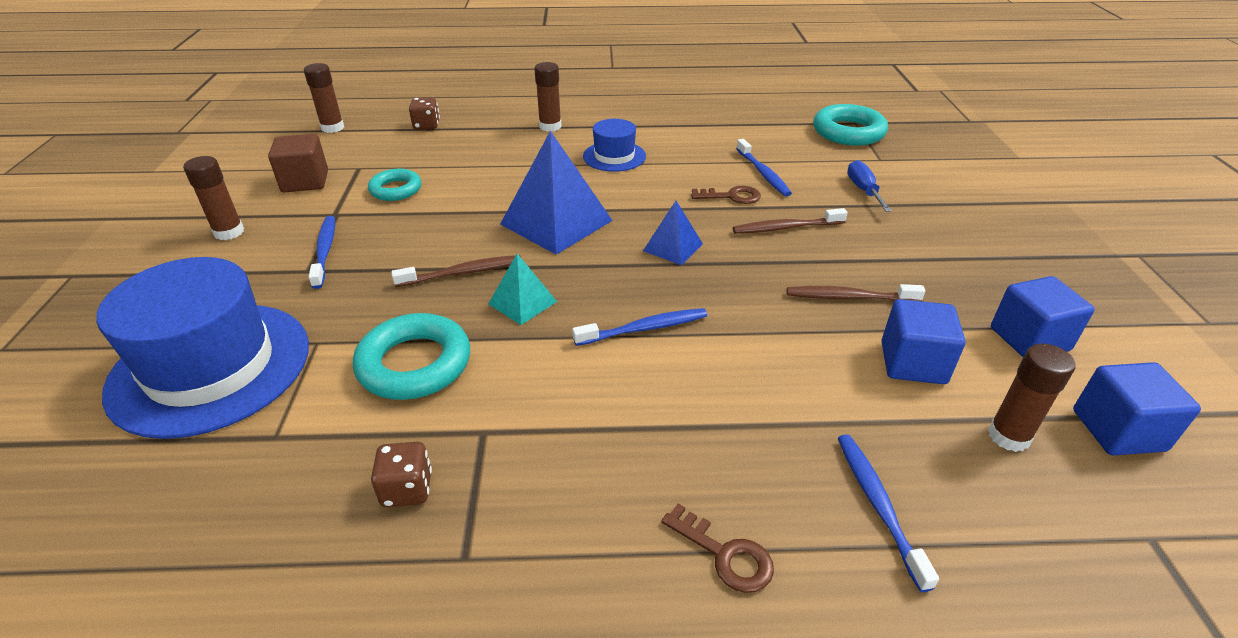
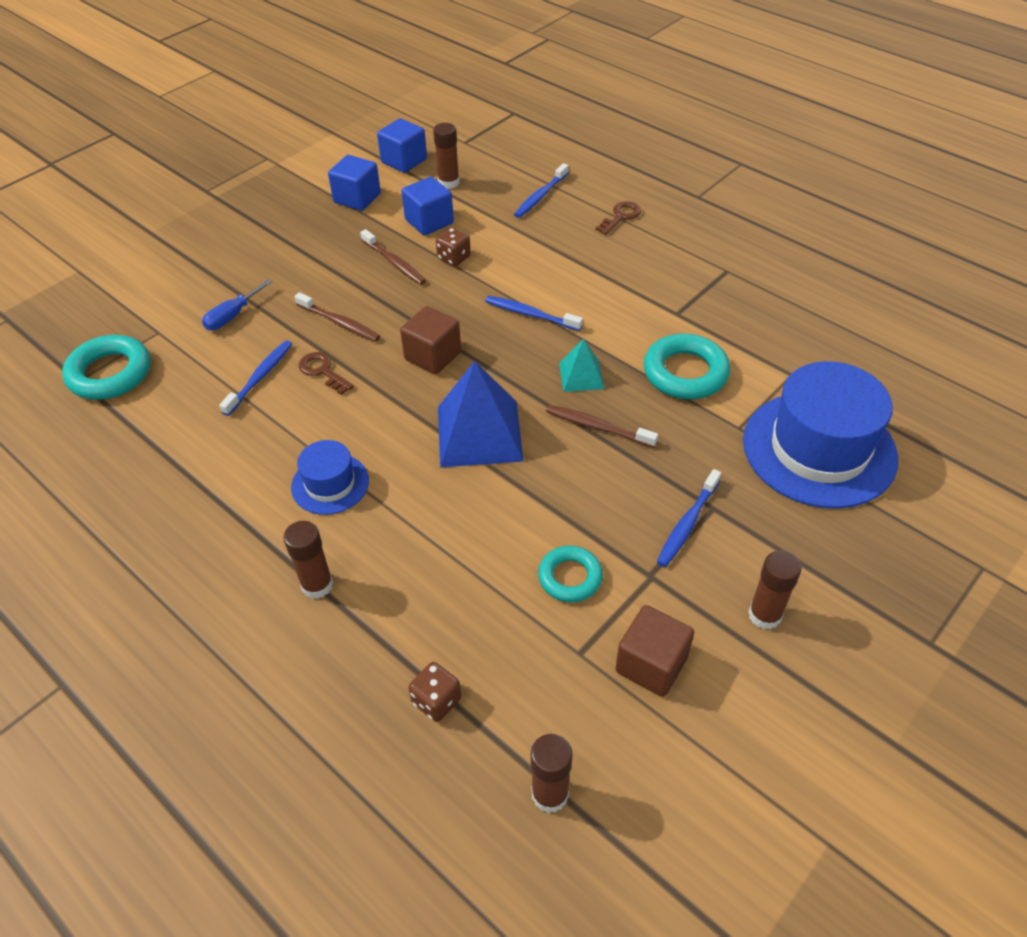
camera: 135 degrees left, 10 degrees up
(407, 489) = (734, 309): brown dice -> brown dice (454, 258)
(673, 247) = (433, 356): blue pyramid -> brown cube
(725, 554) = (621, 217): brown key -> brown key turned 45 degrees clockwise

